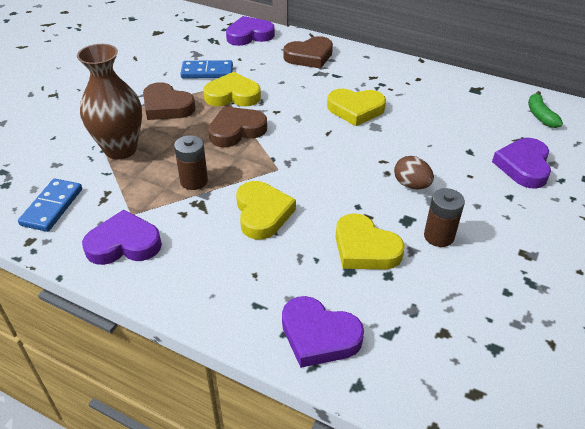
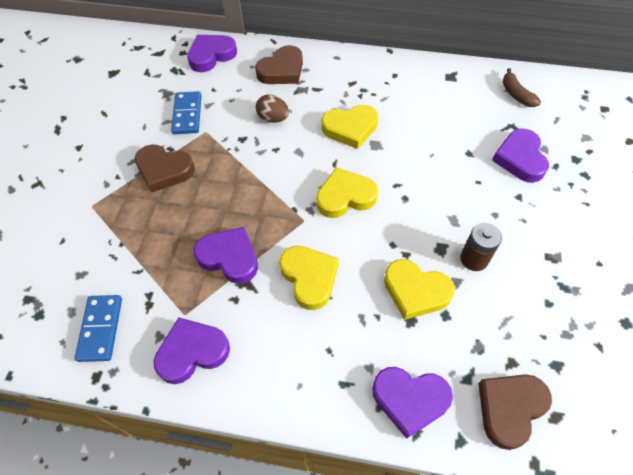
camera: 15 degrees left, 15 degrees up
(120, 149) = (139, 237): brown vase -> none
(194, 181) = (229, 257): brown battery -> purple heart
(207, 72) = (187, 114): blue domino -> blue domino turned 75 degrees counterclockwise
(232, 95) = (225, 139): yellow heart -> yellow heart (345, 197)
(236, 130) = (246, 183): brown heart -> brown heart (510, 408)
(411, 185) = (431, 207): brown egg -> brown egg (273, 118)
(540, 115) = (516, 94): green banana -> brown banana

